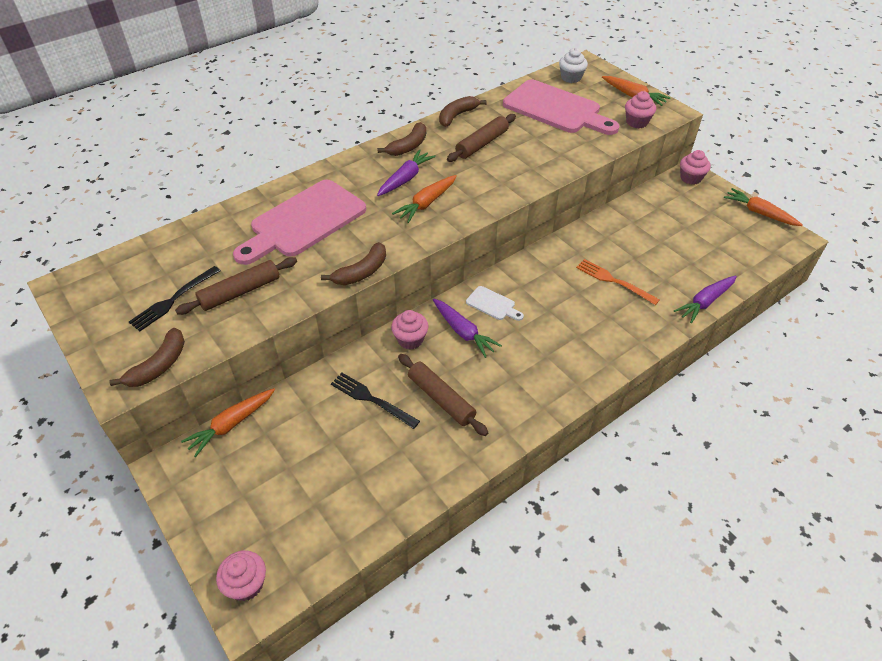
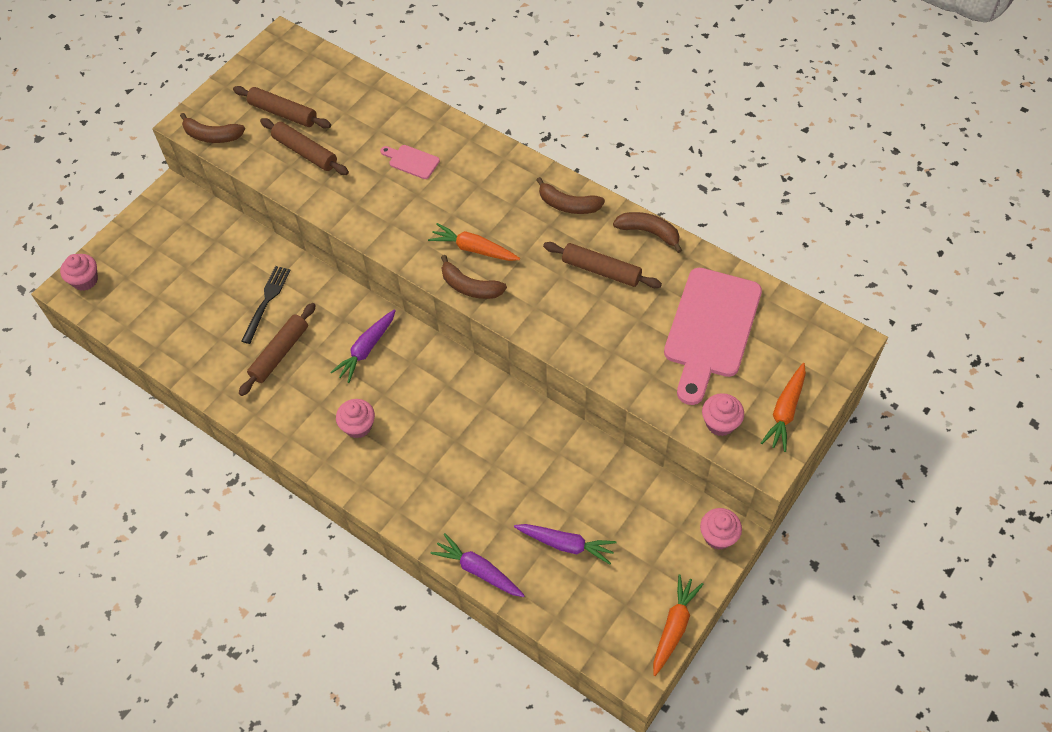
camera: 75 degrees right, 10 degrees up
(173, 300) = (283, 113): black fork -> brown rolling pin
(231, 424) = (218, 215): orange carrot -> none
(304, 222) = (411, 161): pink cutting board -> pink cutting board, size x0.43
(361, 272) = (355, 228): brown banana -> brown banana (470, 287)
(405, 179) = (509, 219): purple carrot -> purple carrot (566, 544)
(410, 339) = (344, 309): pink cupcake -> pink cupcake (358, 426)
(493, 304) = (412, 365): white cutting board -> none
(571, 78) = (797, 331): white cupcake -> none
(613, 281) = (484, 471): orange fork -> none

